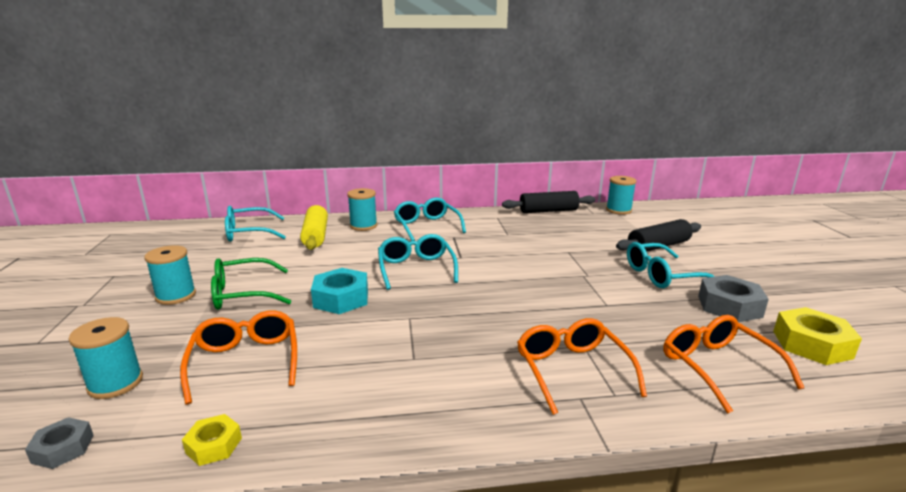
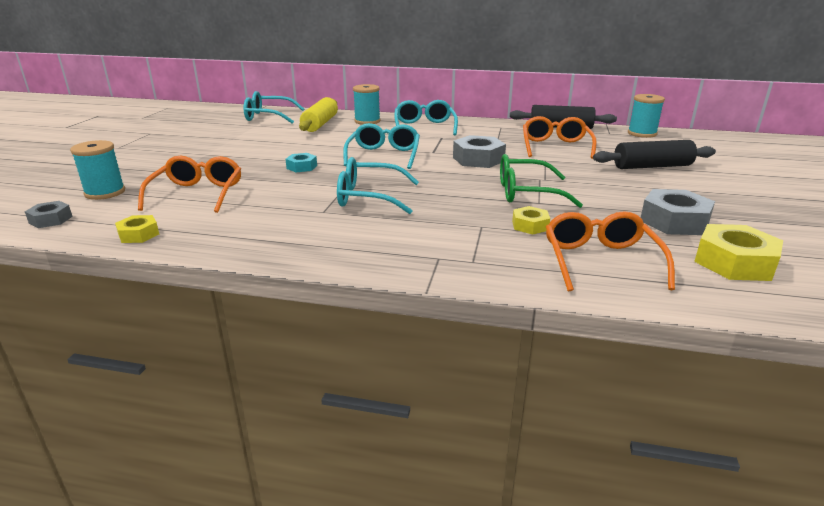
camera: 20 degrees right, 5 degrees up
(176, 296) = (182, 150): turquoise spool -> none
(243, 294) = (230, 155): green glasses -> green glasses (526, 193)
(341, 298) = (302, 167): turquoise nut -> turquoise nut, size x0.57
(510, 260) = (478, 159): none -> grey nut
(572, 370) = (451, 239): orange glasses -> orange glasses (555, 147)
(624, 336) = (530, 225): none -> yellow nut
(662, 275) = (626, 189): turquoise glasses -> turquoise glasses (369, 197)

